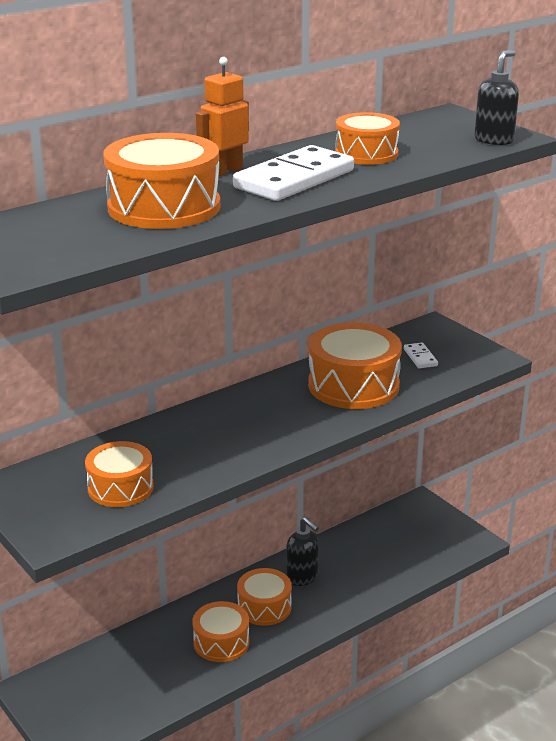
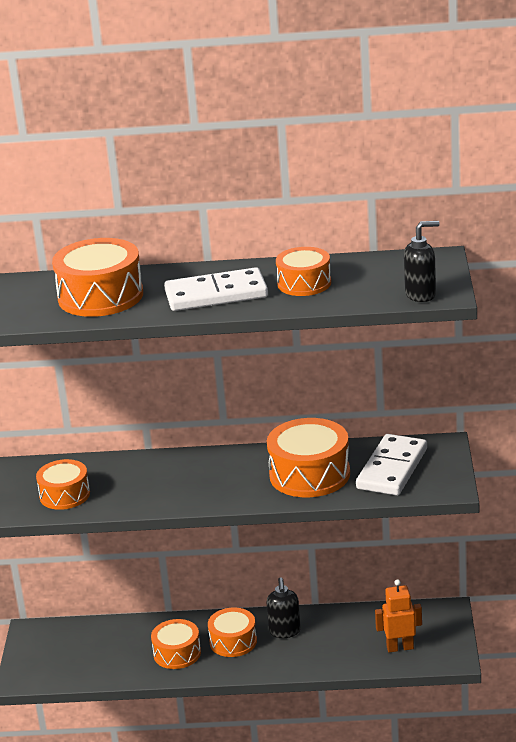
camera: 40 degrees right, 0 degrees up
(225, 171) = (185, 274): orange robot -> orange robot (400, 647)
(420, 357) = (392, 469): white domino -> white domino, size x2.31

